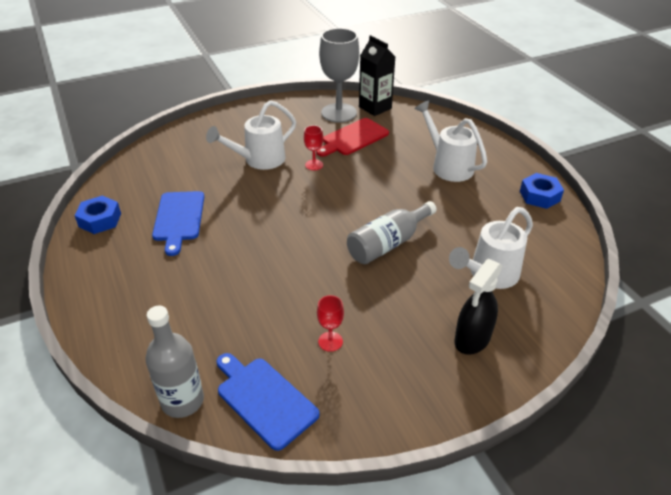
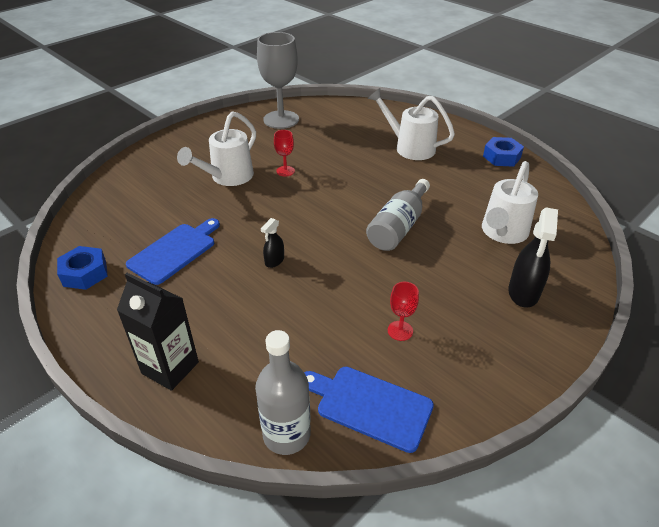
camera: 20 degrees left, 0 degrees up
(179, 218) = (175, 251): blue cutting board -> blue cutting board turned 120 degrees counterclockwise
(256, 248) = (274, 261): none -> black spray bottle
(353, 138) = (308, 139): red cutting board -> none
(375, 107) = (312, 109): black carton -> black carton (170, 368)

